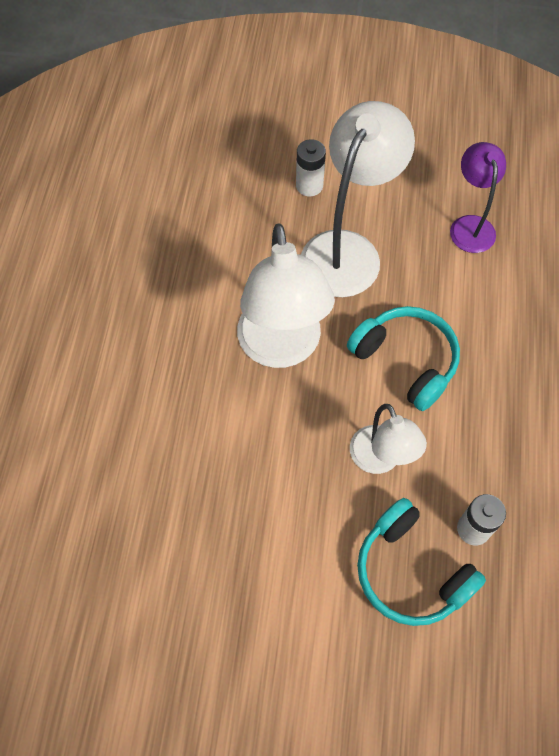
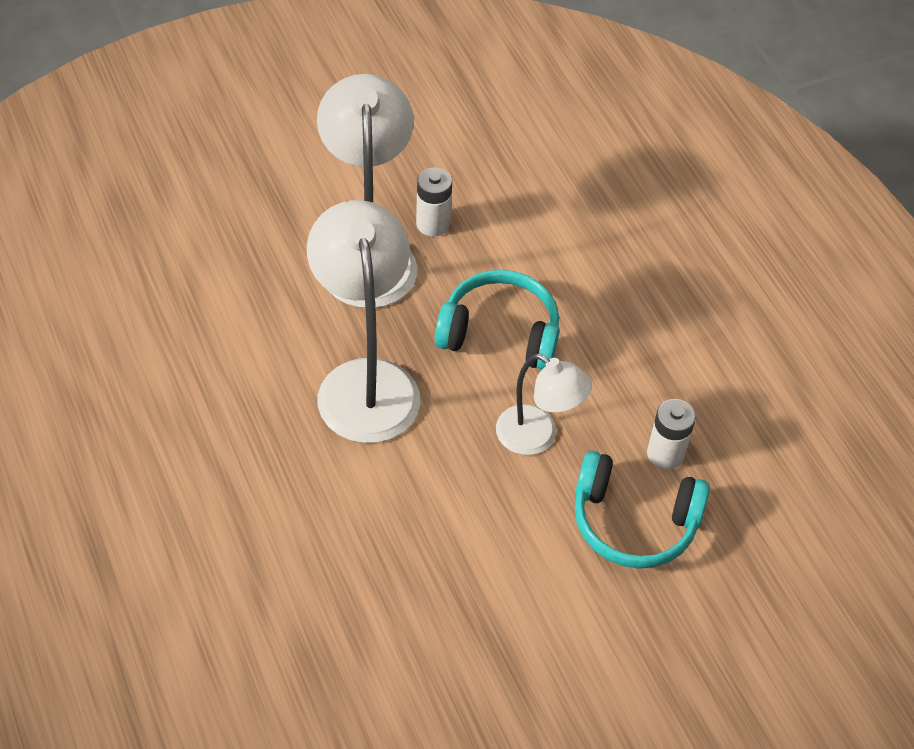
camera: 35 degrees left, 10 degrees down
(281, 348) = (365, 381): white lamp -> white lamp turned 150 degrees counterclockwise
(309, 185) = (282, 207): white battery -> white battery (433, 224)
(470, 225) = (477, 174): purple lamp -> none

